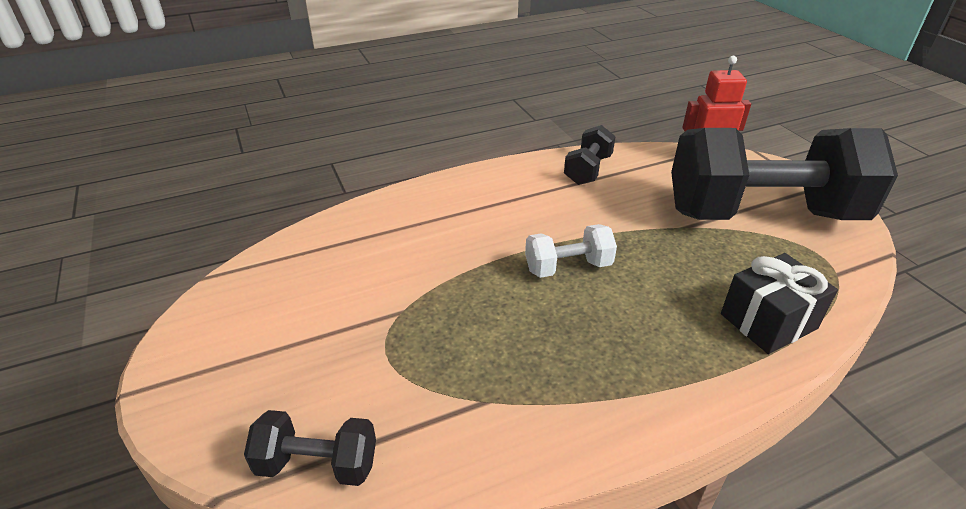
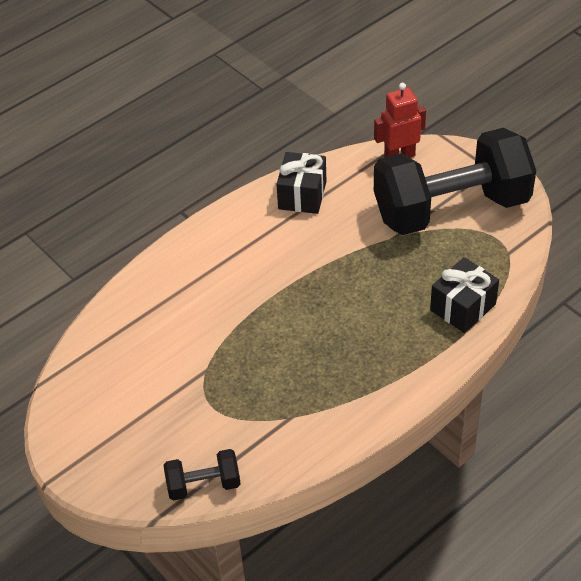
camera: 15 degrees left, 10 degrees up
(568, 267) = (314, 300): white dumbbell -> none
(588, 170) = (302, 195): black dumbbell -> black gift

